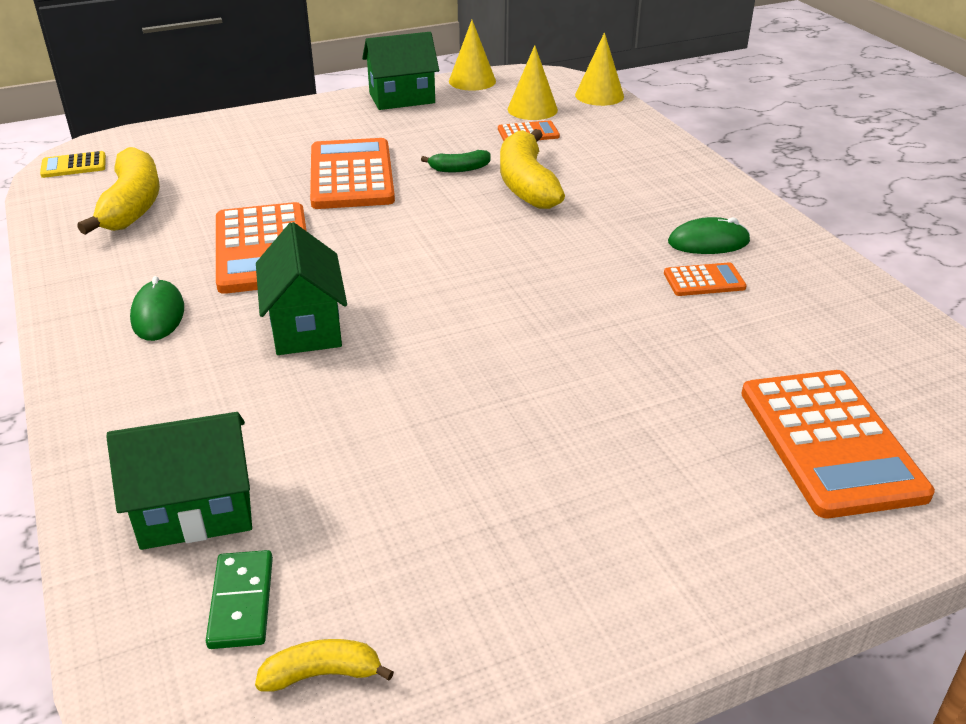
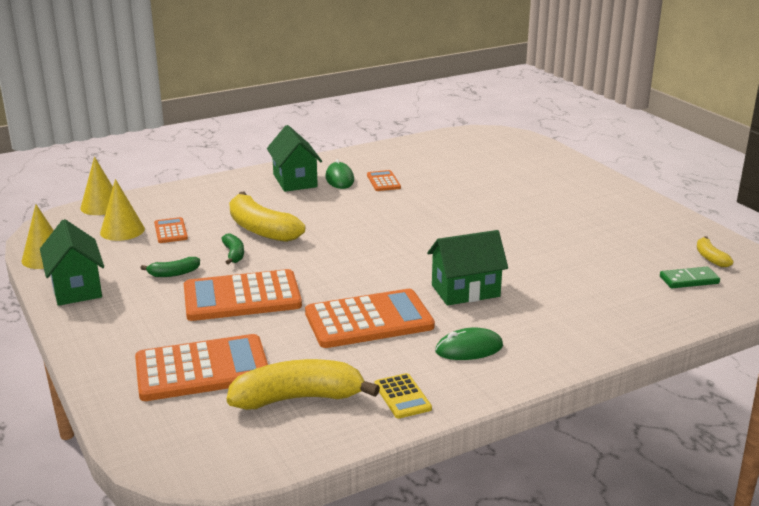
camera: 95 degrees left, 10 degrees down
(74, 166) = (205, 459): yellow calculator -> yellow calculator (402, 396)
(196, 511) = (643, 301): green house -> green house (295, 180)
(419, 139) = (174, 273): none -> green banana
(527, 184) = (261, 229): yellow banana -> yellow banana turned 60 degrees clockwise
(830, 442) = (512, 164): orange calculator -> orange calculator (202, 369)

